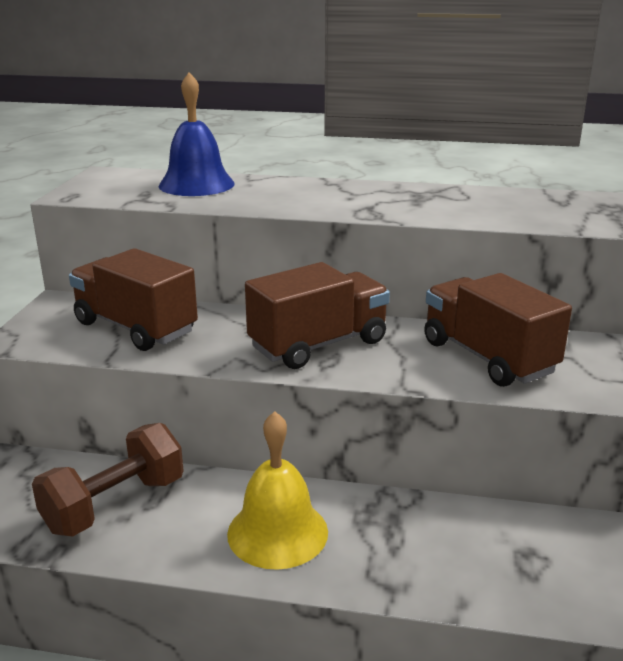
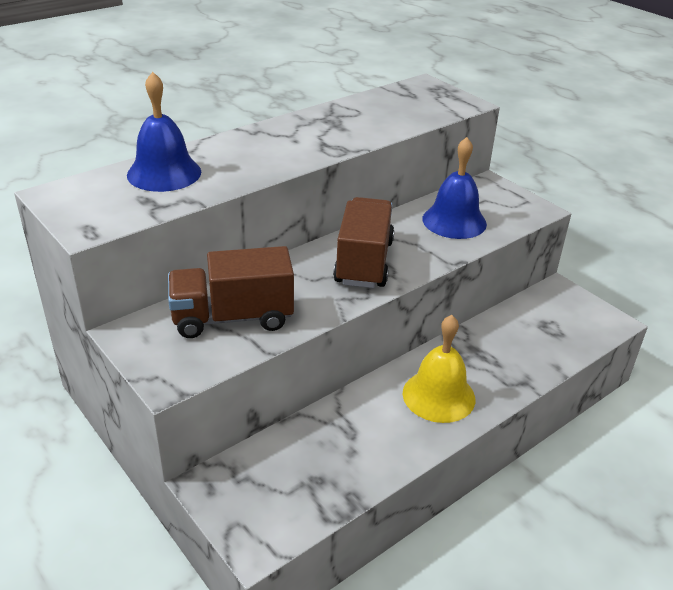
camera: 50 degrees left, 10 degrees up
(114, 504) = (333, 449): brown dumbbell -> none
(488, 357) = (454, 221): brown truck -> blue bell

